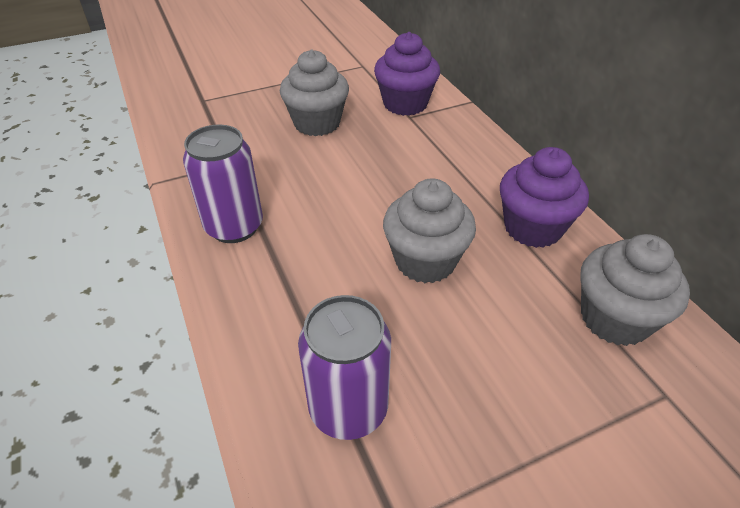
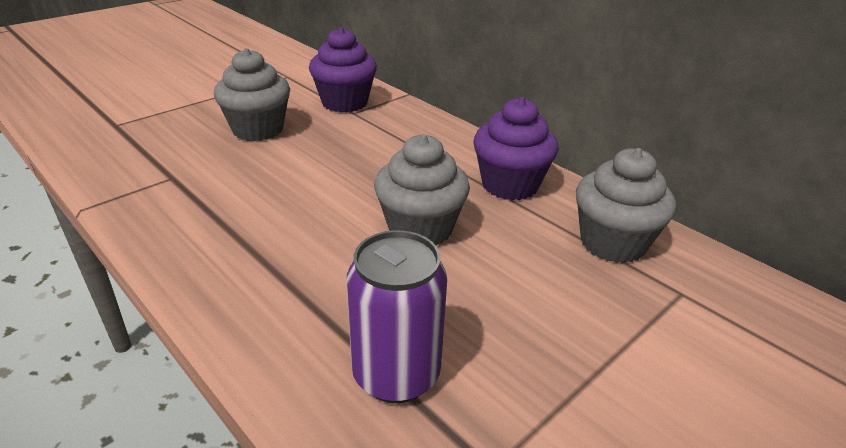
camera: 20 degrees left, 10 degrees down
(234, 227) = (199, 234): purple can -> none

